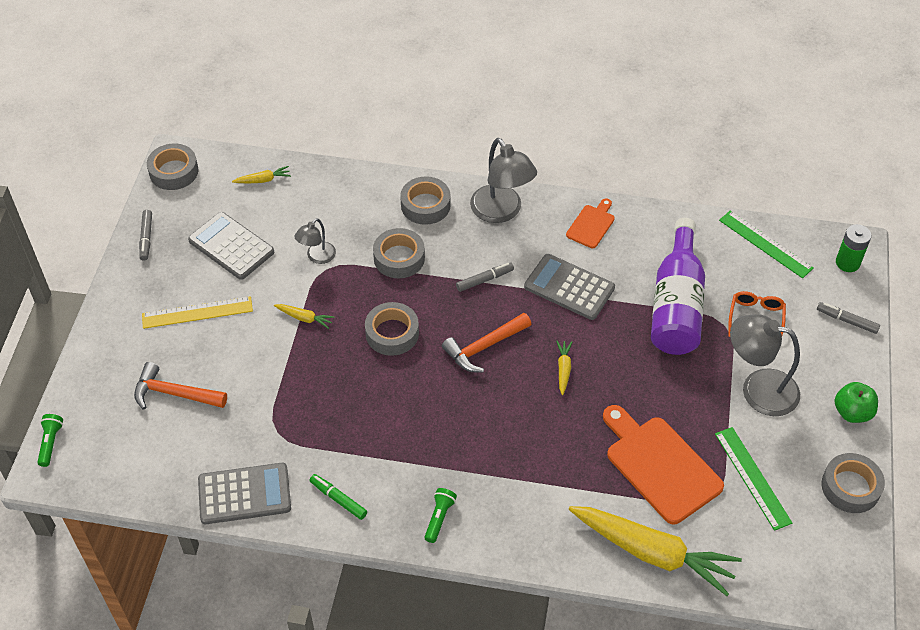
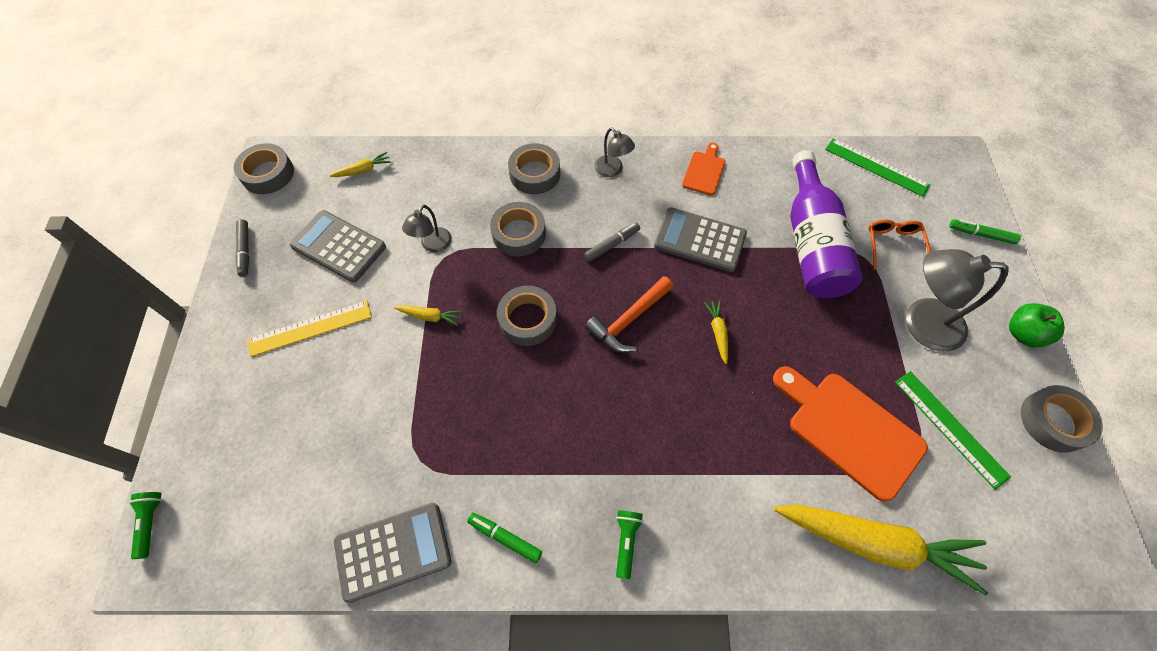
camera: 10 degrees left, 10 degrees up
(174, 393) = (295, 432): orange hammer -> none
(501, 212) = (612, 170): grey lamp -> grey lamp, size x0.55
(847, 263) = (959, 175): green battery -> none
(847, 321) = (981, 235): grey marker -> green marker

